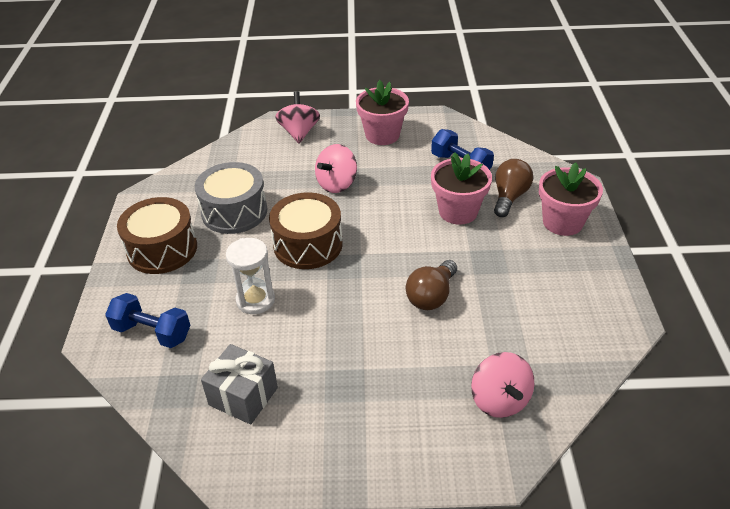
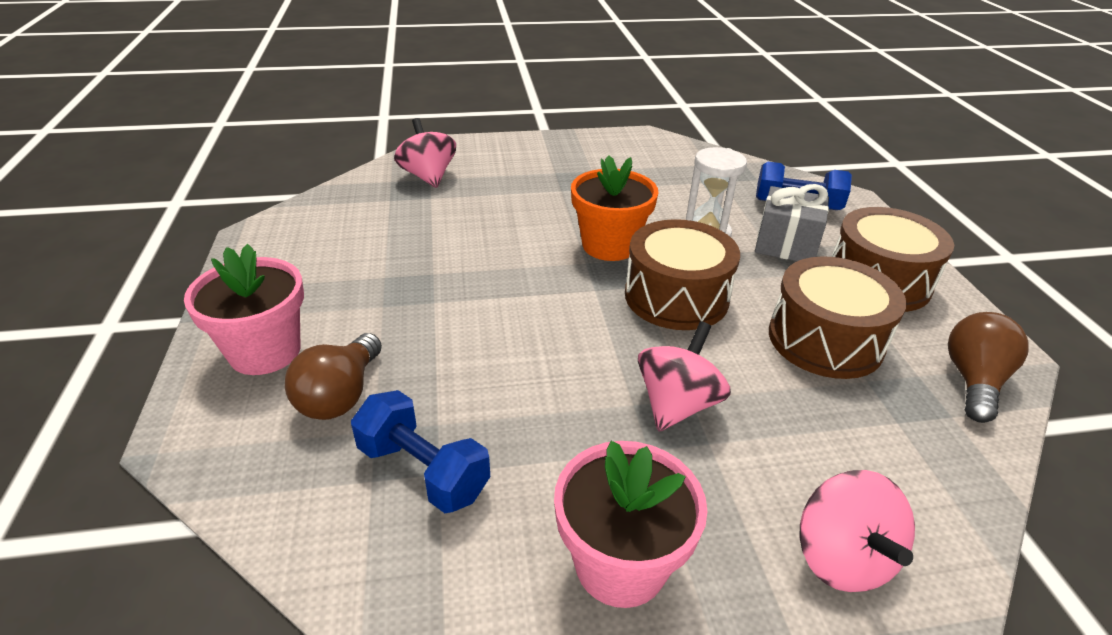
camera: 170 degrees right, 5 degrees down
(234, 211) = (825, 340): grey drum -> brown drum
(243, 396) = (668, 170): grey gift -> grey gift (786, 245)
(338, 292) = (609, 245): none -> orange flower pot
(431, 296) = (492, 247): brown light bulb -> brown light bulb (973, 381)
(458, 211) = (443, 361): pink flower pot -> none

